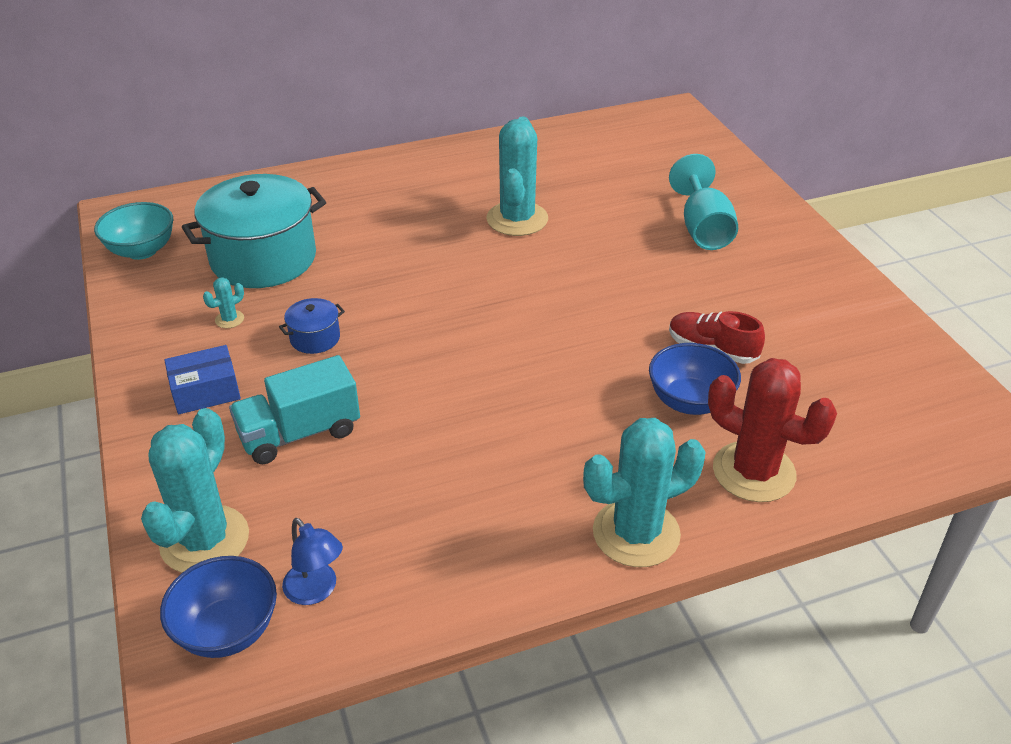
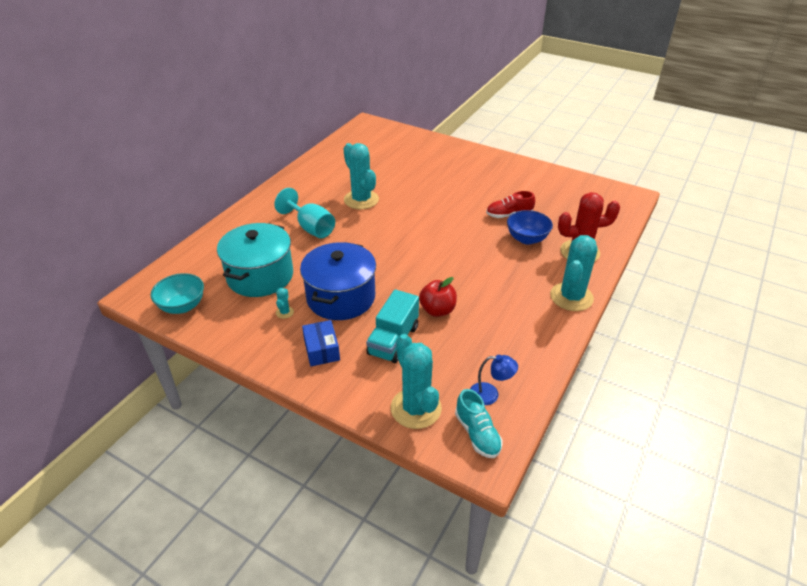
camera: 40 degrees left, 0 degrees up
(206, 391) = (321, 350): blue box -> blue box turned 45 degrees counterclockwise
(227, 630) = (477, 434): blue bowl -> turquoise shoe
(315, 338) = (341, 297): blue pot -> blue pot, size x2.31
(409, 428) = (437, 310): none -> red apple
(703, 229) = (444, 169): turquoise goblet -> turquoise goblet (311, 228)

